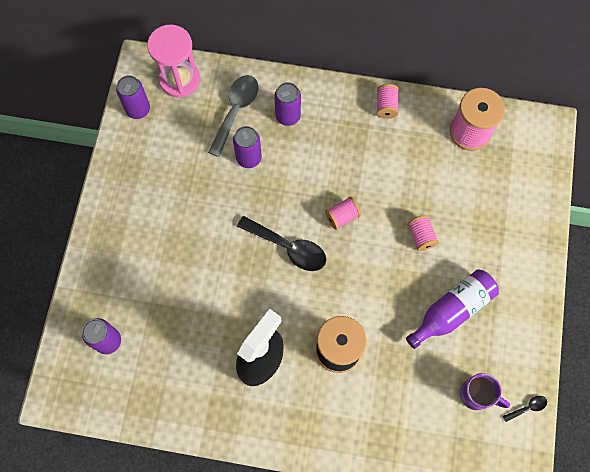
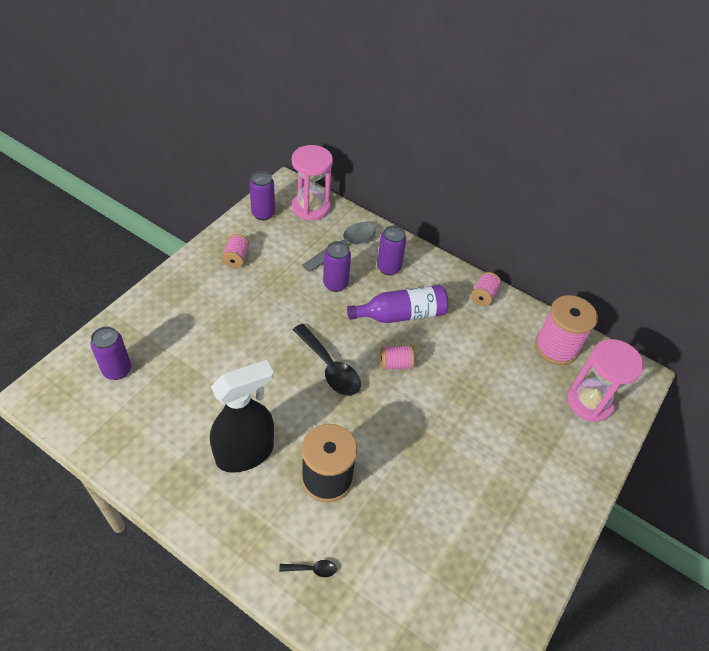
camera: 20 degrees right, 20 degrees down
(421, 236) = (465, 414): pink spool -> pink spool (236, 258)
(452, 310) = (465, 496): purple bottle -> purple bottle (401, 315)
(476, 395) = (452, 594): purple mug -> none
(517, 174) = (589, 402): none -> pink hourglass
(527, 407) = (506, 638): black spoon -> black spoon (312, 569)

